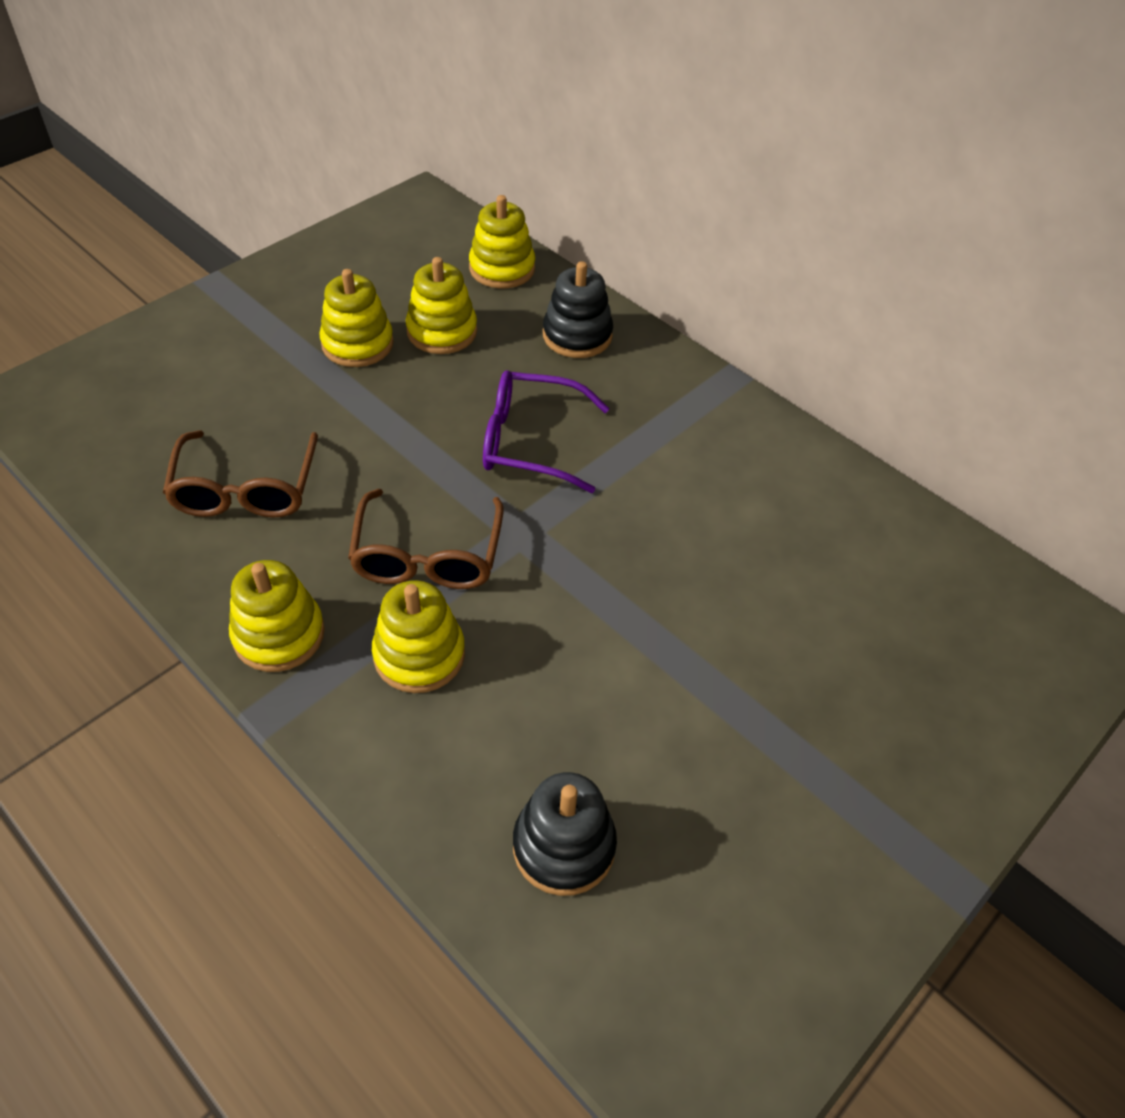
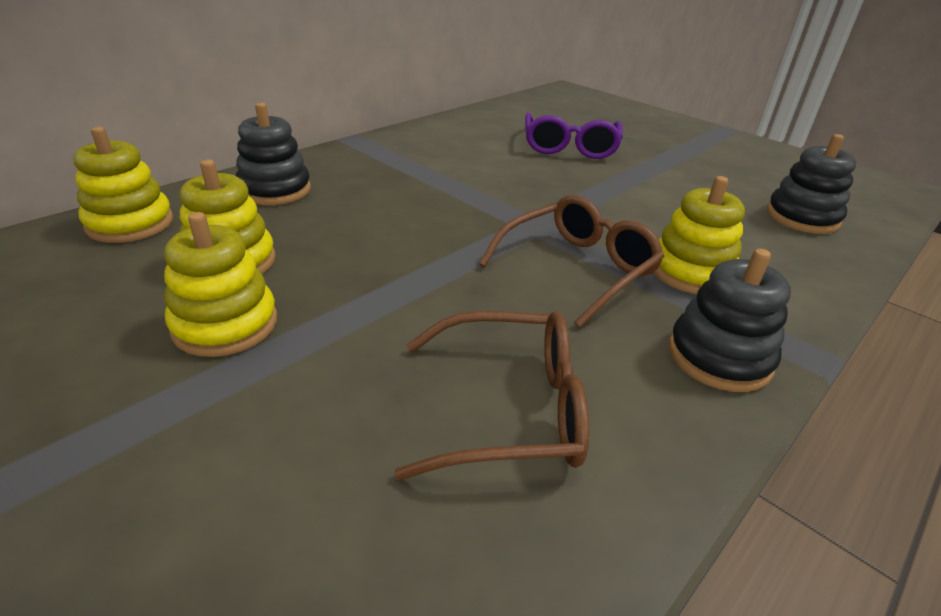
camera: 90 degrees left, 15 degrees down
(279, 634) = (719, 357): yellow stacking toy -> black stacking toy
(427, 556) = (578, 268): brown glasses -> brown glasses turned 45 degrees counterclockwise
(530, 442) = (423, 216): purple glasses -> purple glasses (570, 147)

